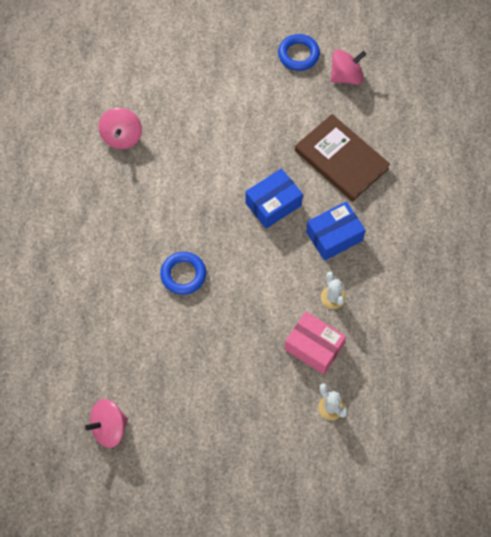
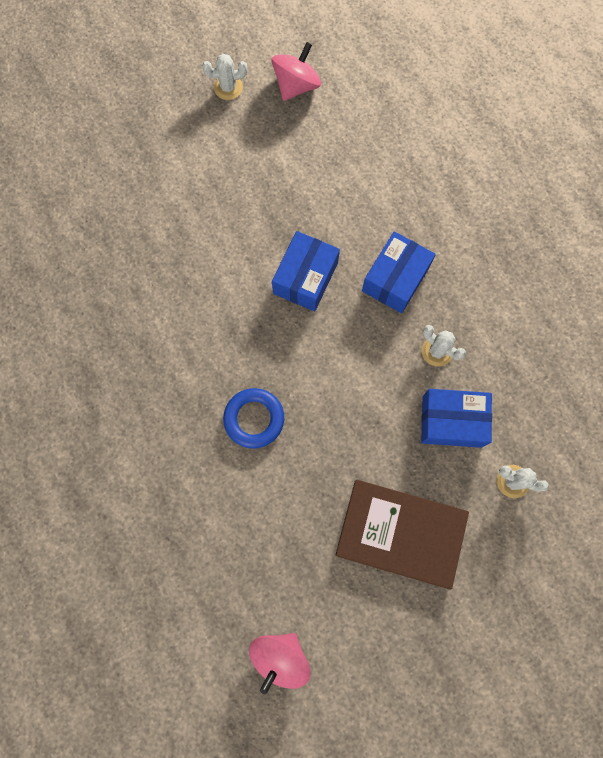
camera: 30 degrees left, 10 degrees up
(122, 137) = (81, 291): pink spinning top -> none
(298, 55) = (228, 87): blue ring -> white cactus
(314, 347) = (451, 421): pink box -> blue box
(341, 160) = (349, 186): brown book -> brown book (400, 534)

